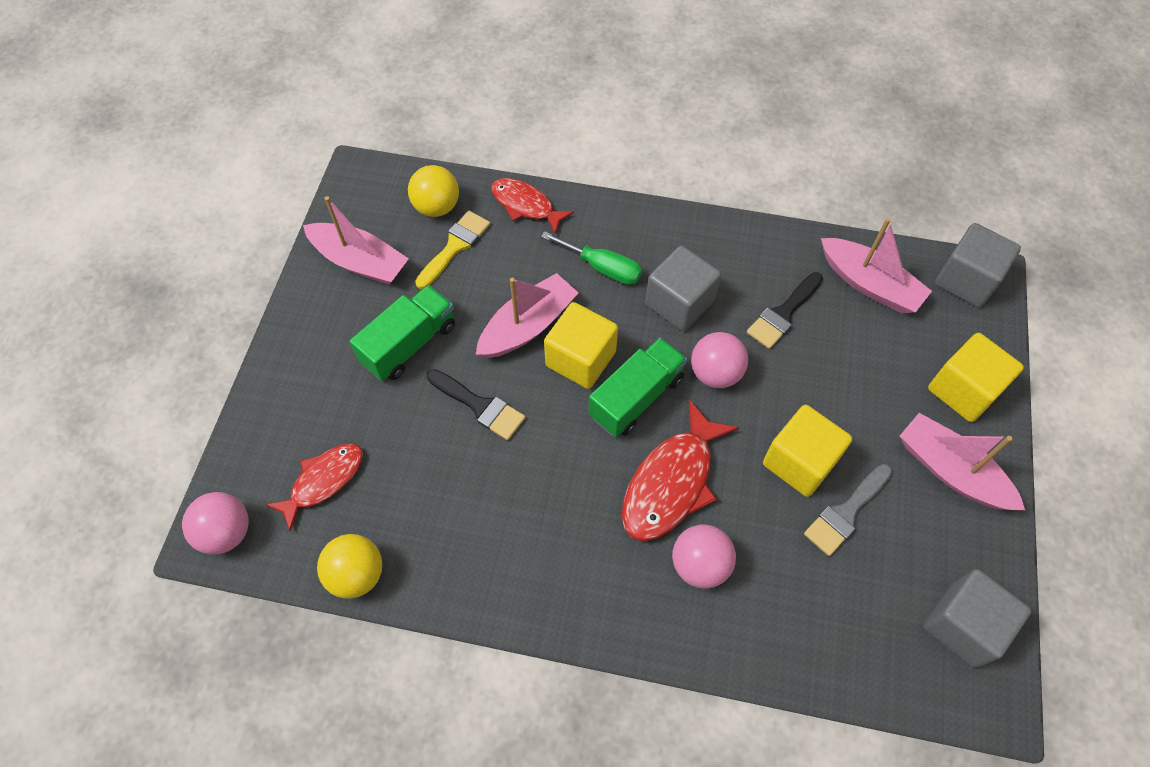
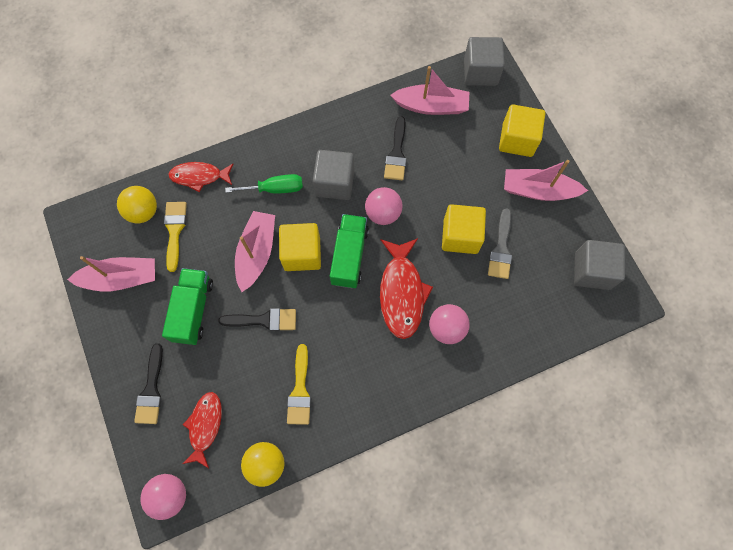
camera: 35 degrees left, 10 degrees up
(298, 401) = (151, 390): none -> black brush
(460, 515) = (300, 390): none -> yellow brush

